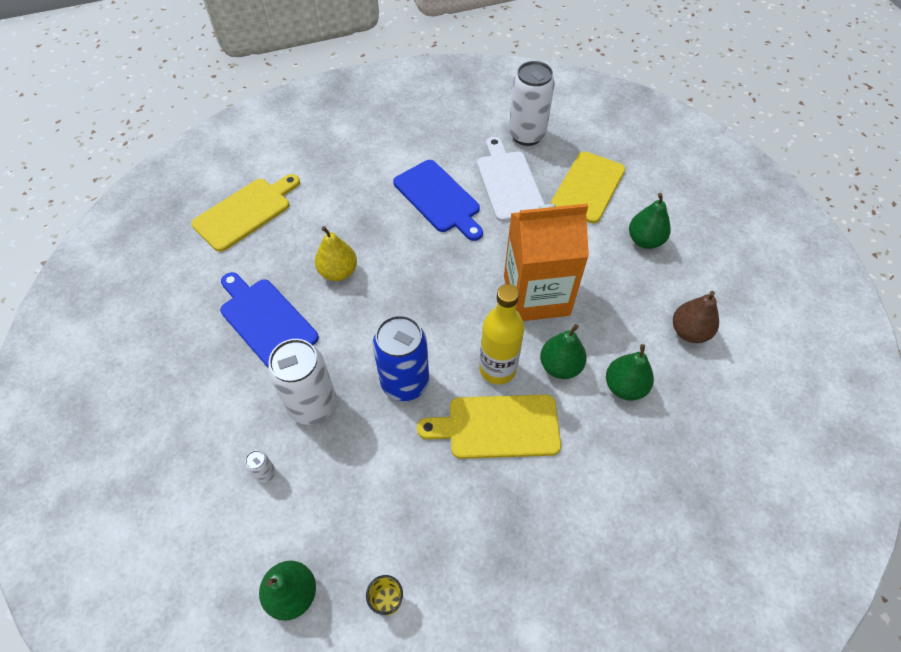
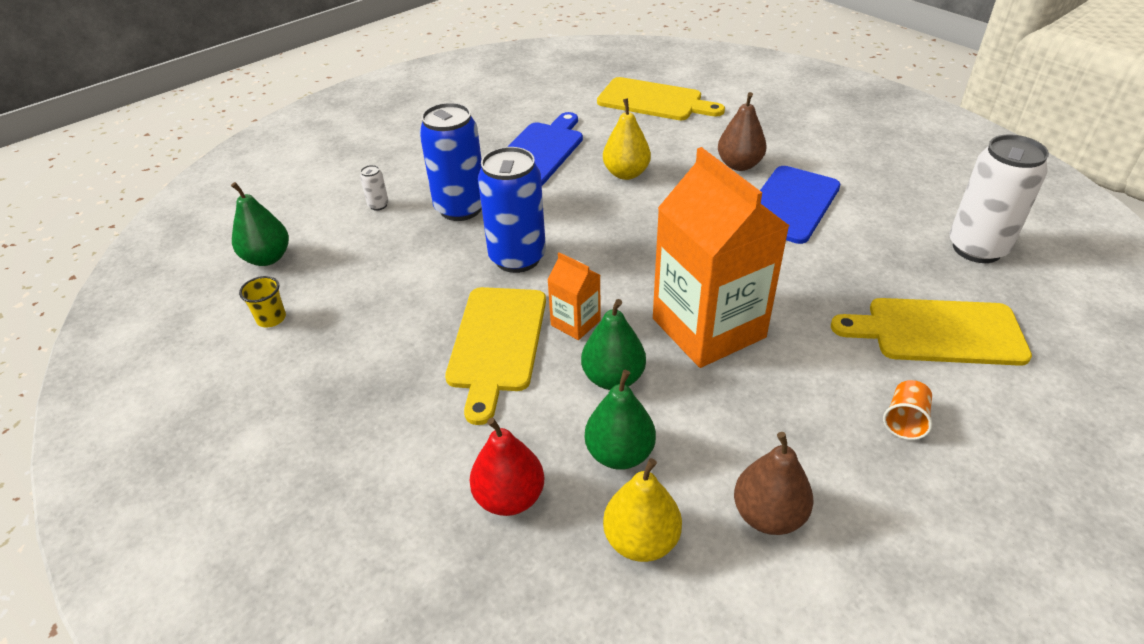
camera: 70 degrees right, 15 degrees down
(313, 405) = (460, 208): white can -> blue can
(372, 201) = (739, 165): none -> brown pear
(497, 369) = (575, 323): yellow bottle -> orange carton
(497, 427) = (497, 344): yellow cutting board -> yellow cutting board turned 150 degrees counterclockwise
(508, 182) = (873, 255): white cutting board -> none
(640, 461) = (509, 497): none -> red pear
(645, 240) = (905, 420): green pear -> orange cup
(690, 399) = (641, 540): none -> yellow pear

